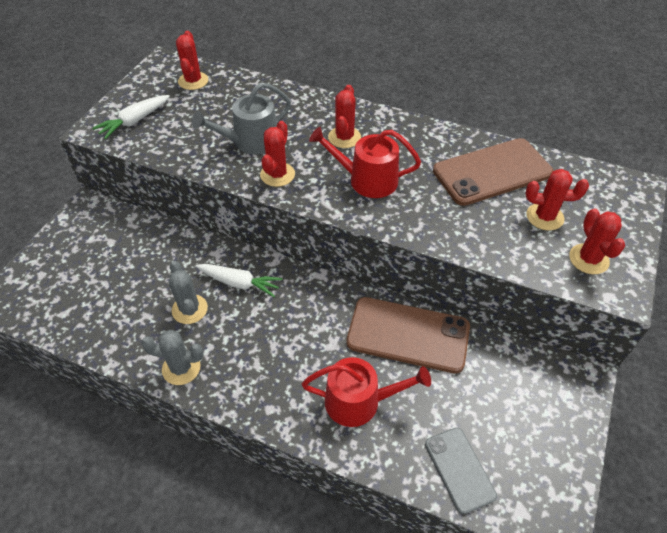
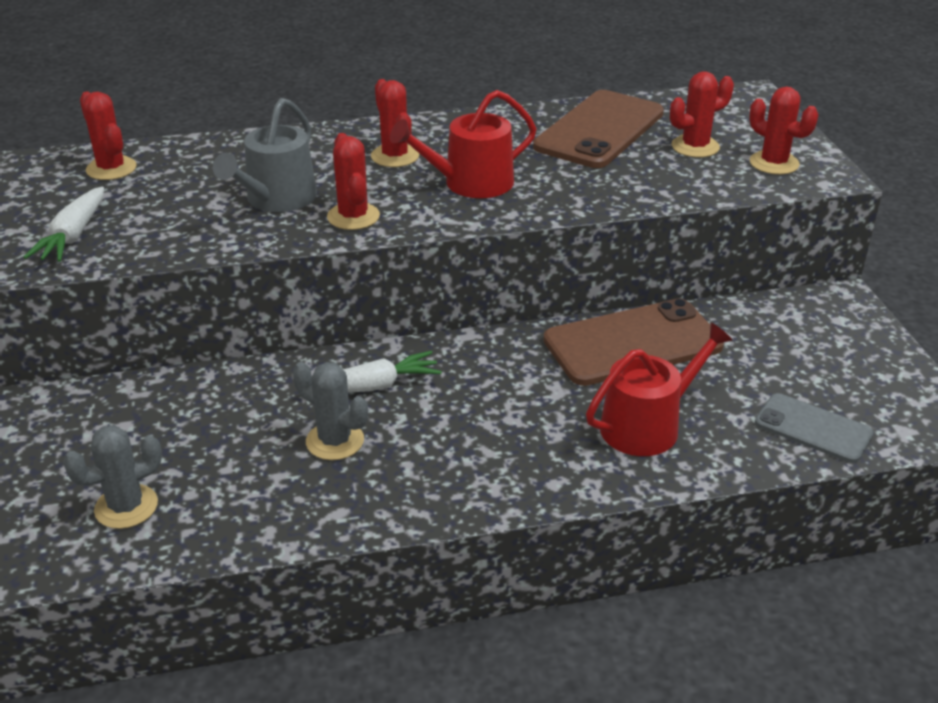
camera: 35 degrees left, 15 degrees down
(181, 368) = (394, 502): grey cactus -> grey cactus (126, 507)

